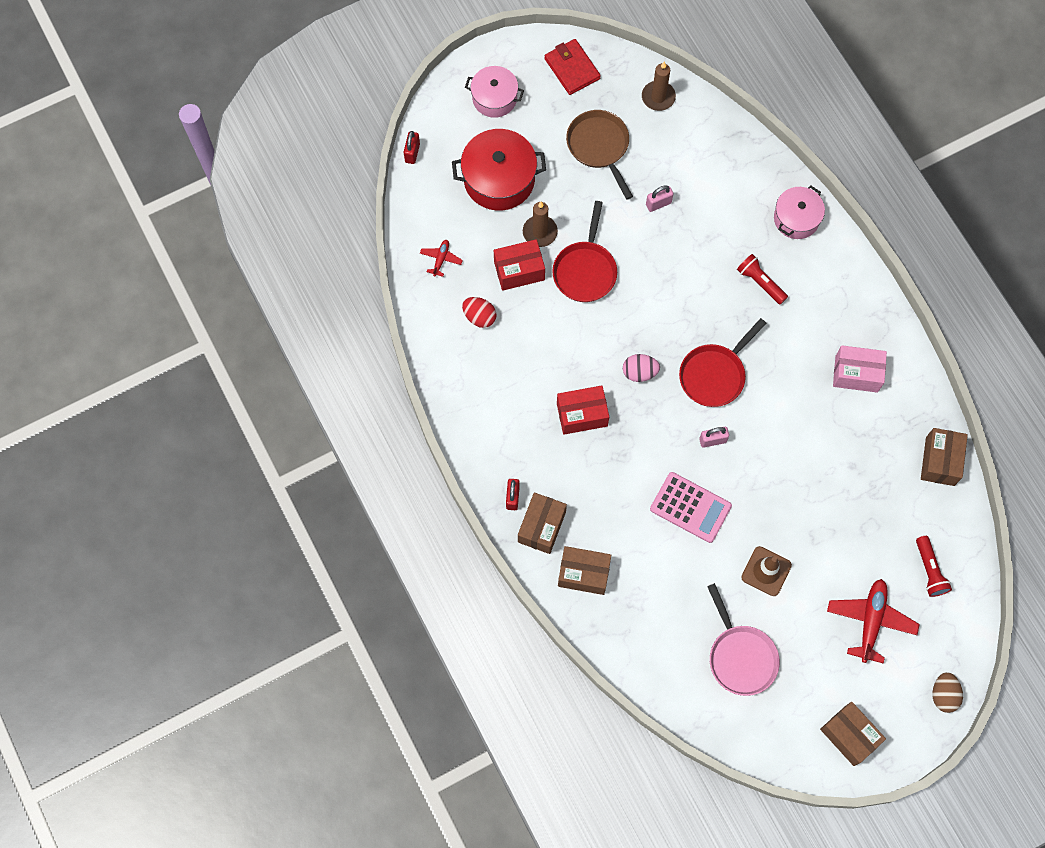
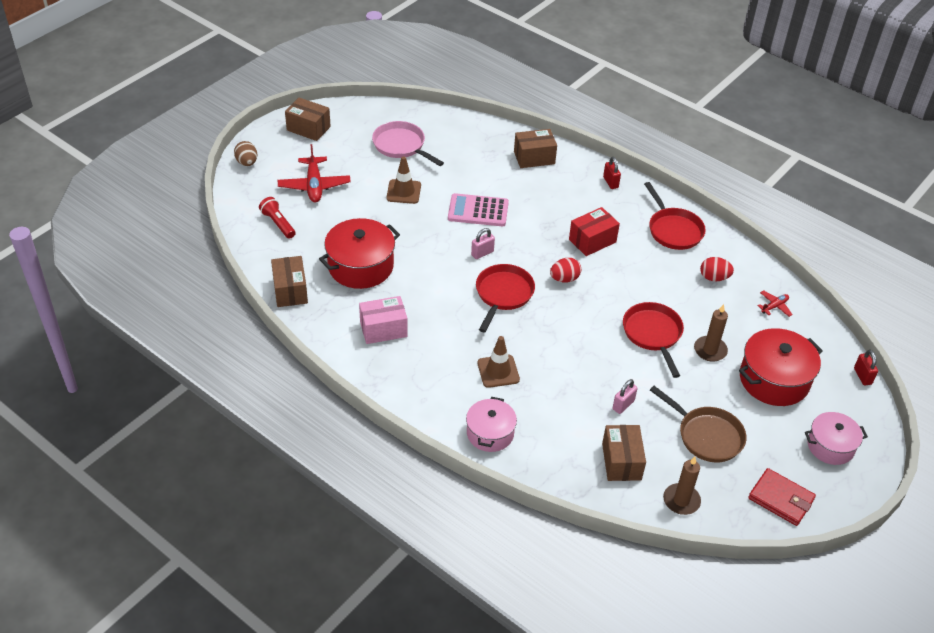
camera: 155 degrees right, 25 degrees down
(441, 259) = (774, 306): red plane -> red plane turned 120 degrees counterclockwise
(482, 397) = (673, 230): none -> red pan
(519, 271) = (706, 317): red box -> none
(541, 527) = (579, 173): brown box -> brown box (621, 461)
(639, 372) = (564, 279): pink egg -> red egg
(760, 282) = (498, 371): red flashlight -> brown traffic cone
(853, 469) = (360, 266): none -> red pot

